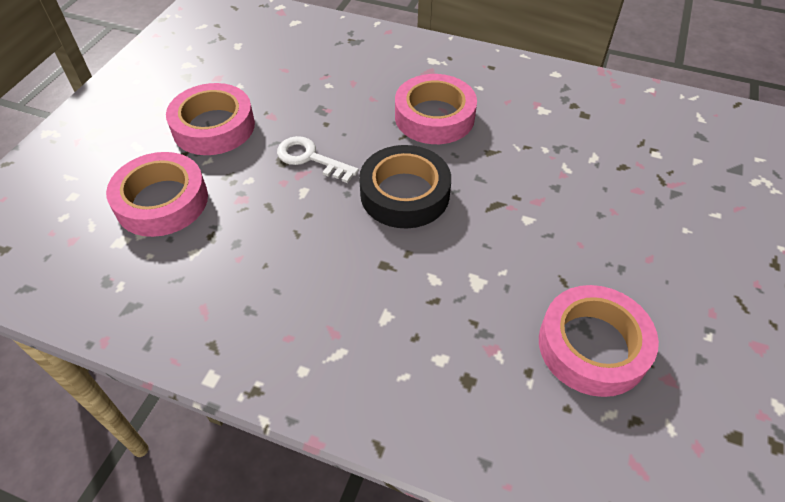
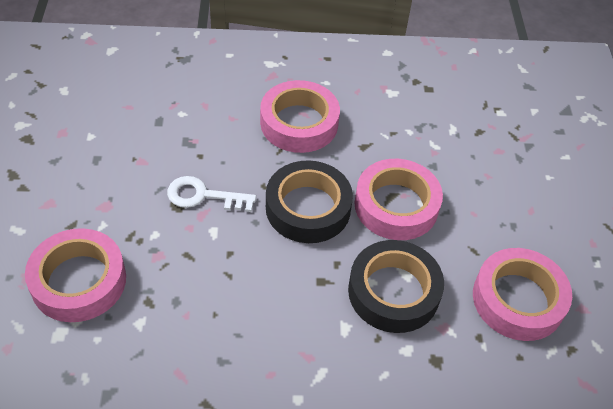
camera: 25 degrees left, 0 degrees up
(213, 127) = (88, 188): pink tape -> pink tape (396, 205)
(454, 297) = (393, 292): none -> black tape

